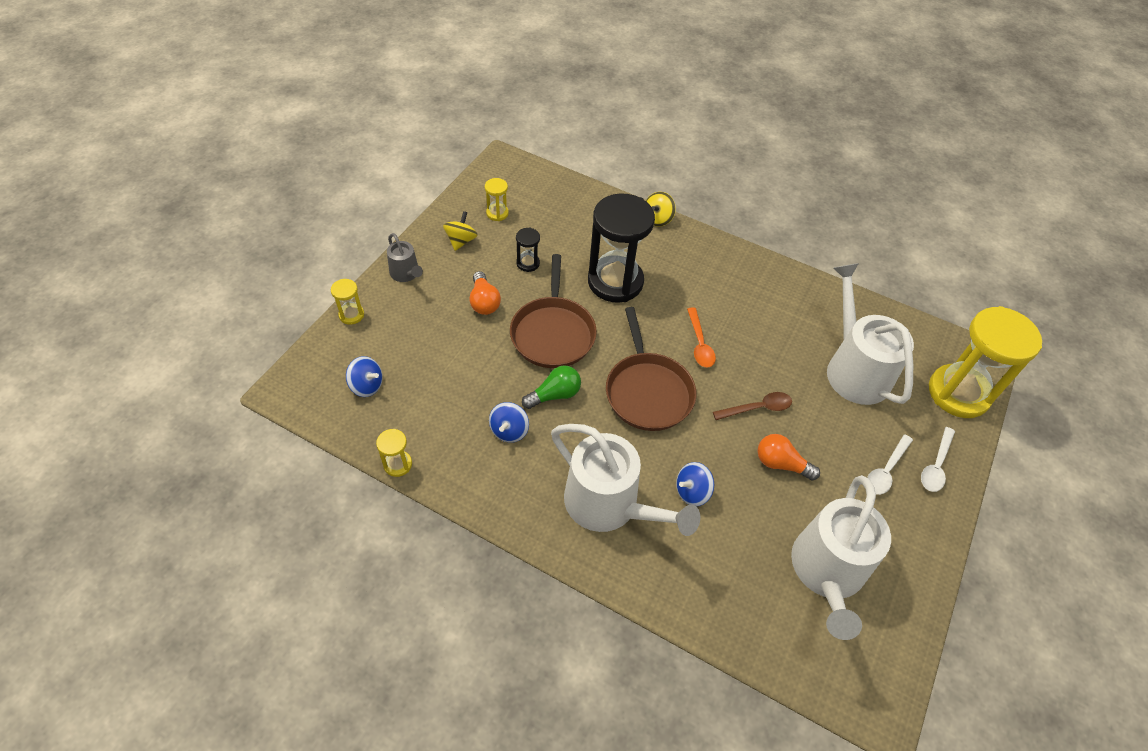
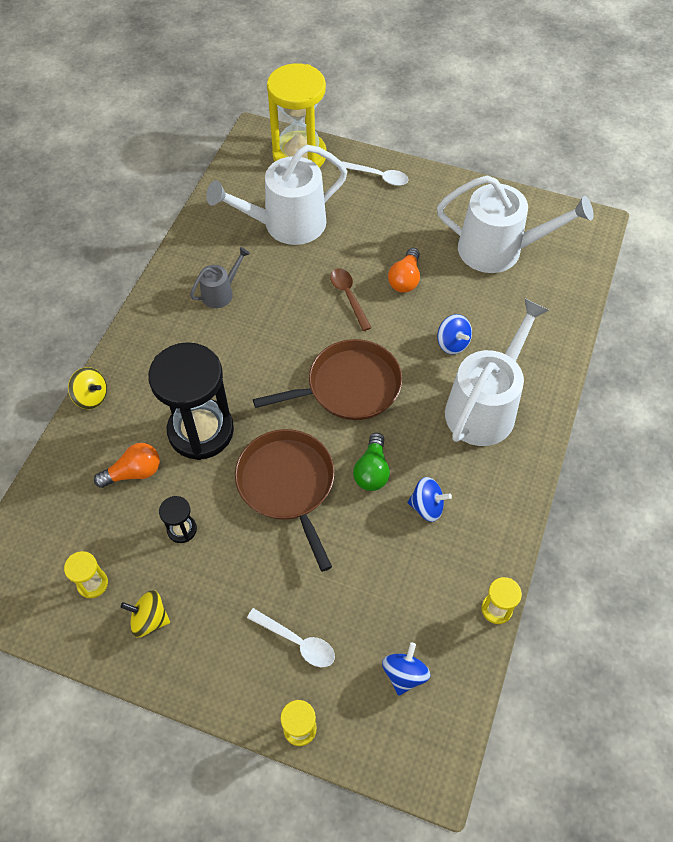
camera: 95 degrees left, 5 degrees up
(406, 274) = (218, 677): grey watering can -> grey watering can (220, 293)
(484, 302) = (252, 568): orange light bulb -> orange light bulb (134, 472)
(553, 333) = (288, 485): brown pan -> brown pan turned 105 degrees counterclockwise
(554, 395) = (372, 470): green light bulb -> green light bulb turned 135 degrees counterclockwise
(699, 344) = (279, 345): orange spoon -> none
(886, 470) = (392, 208): white spoon -> white spoon (297, 642)

